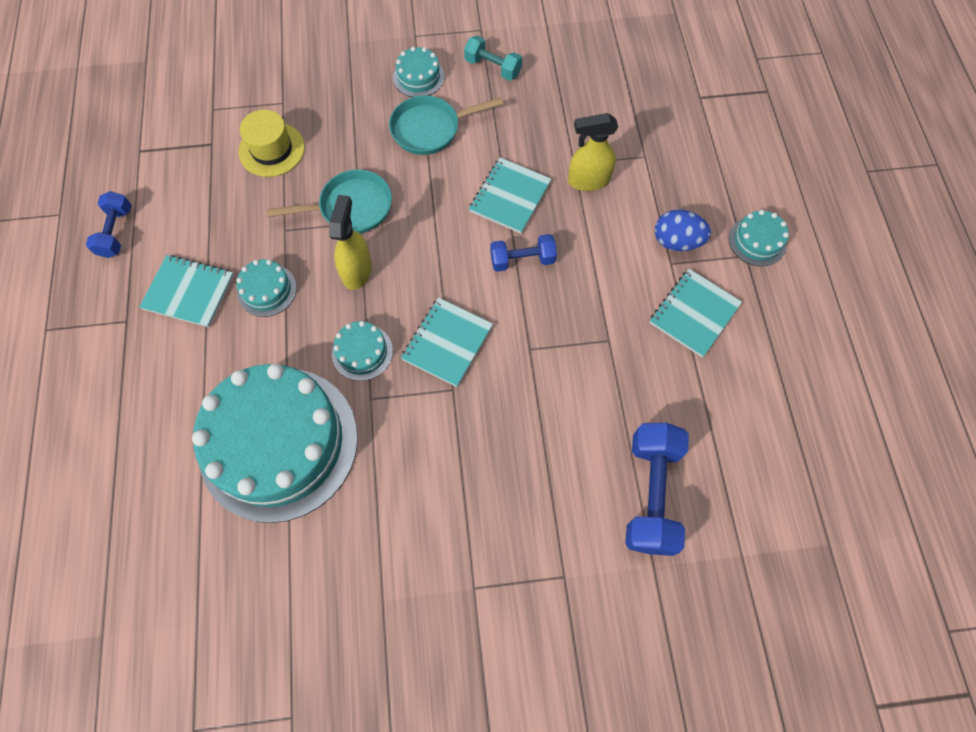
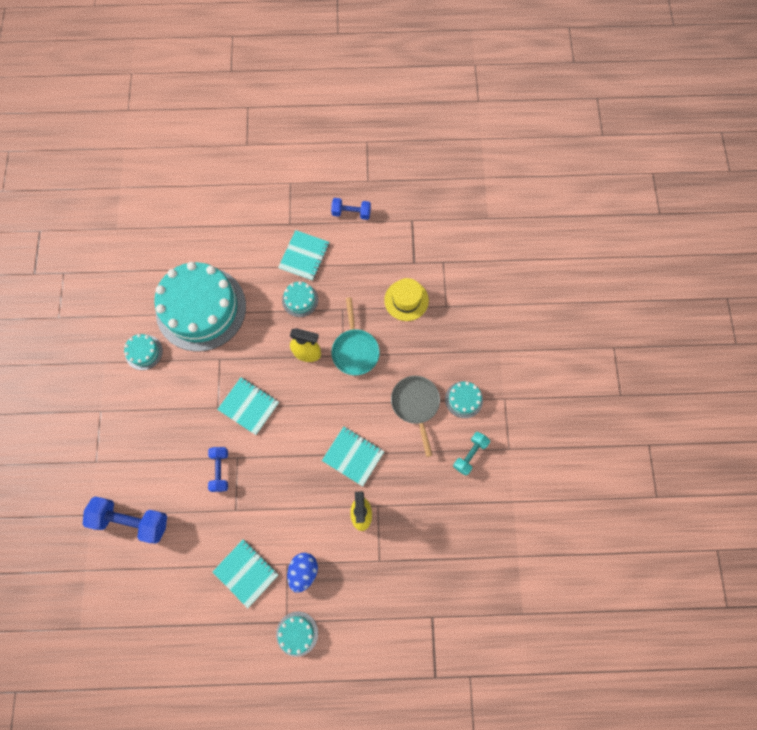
camera: 95 degrees right, 5 degrees up
(362, 352) = (250, 355): turquoise cake -> turquoise cake (144, 352)
(430, 129) = (416, 405): turquoise pan -> grey pan
(522, 260) = (302, 459): blue dumbbell -> blue dumbbell (220, 470)

